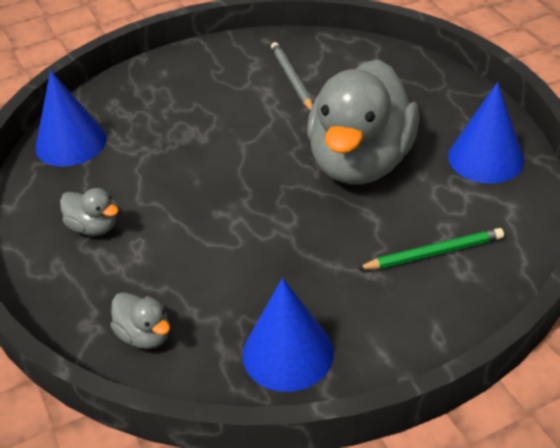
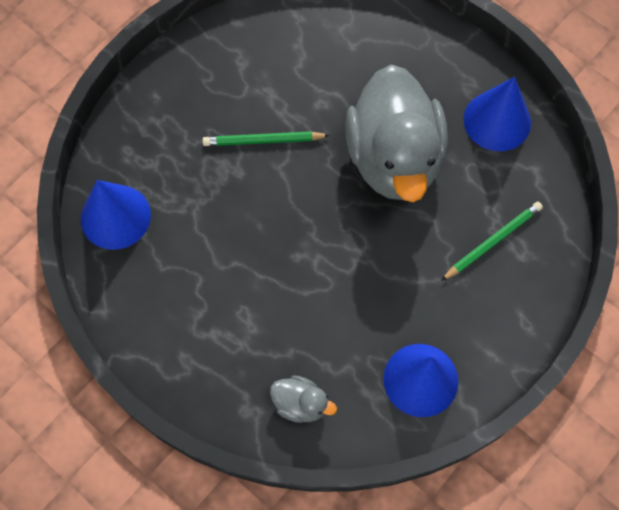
camera: 25 degrees left, 25 degrees up
(93, 227) = (195, 308): grey duck -> none
(240, 121) = (263, 140): none -> green pencil
(292, 79) = (286, 70): grey pencil -> none

